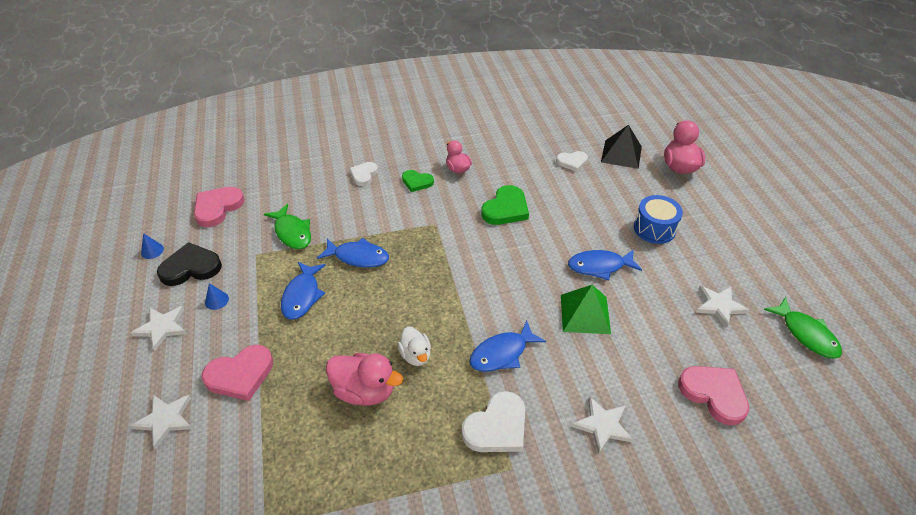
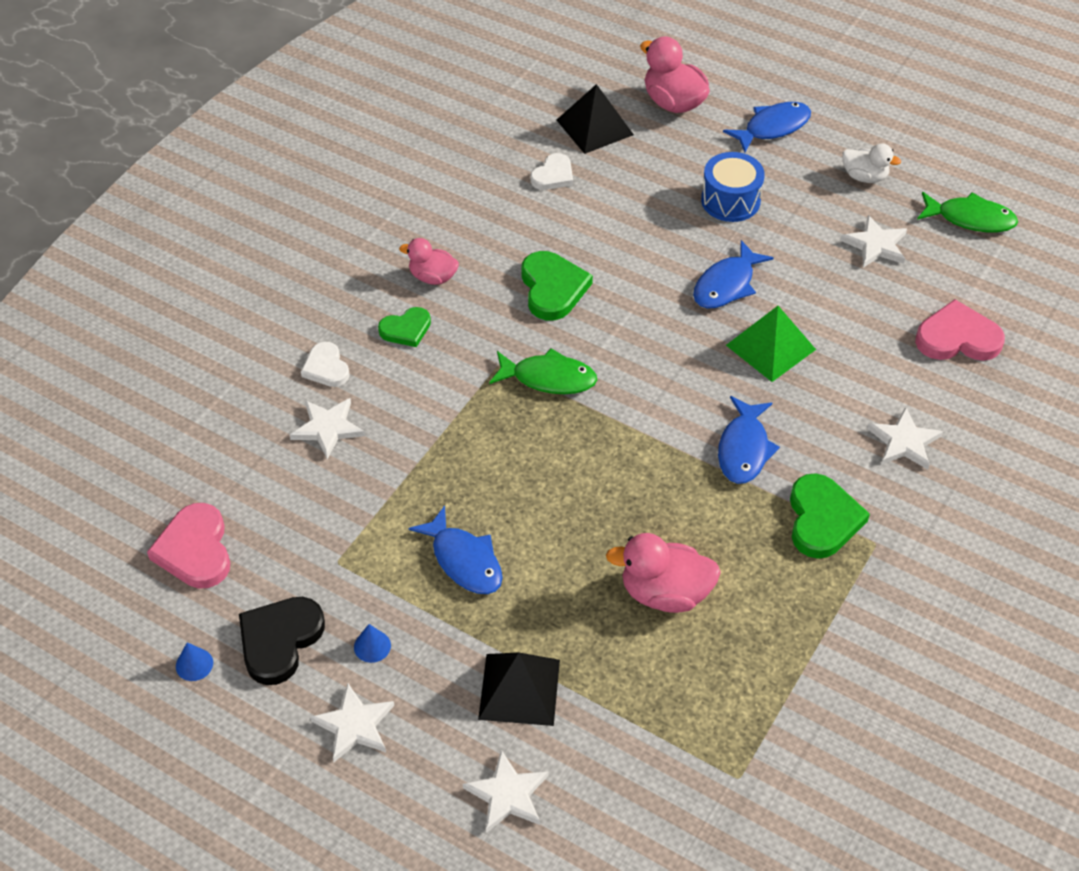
camera: 45 degrees left, 5 degrees up
(240, 375) = (519, 689): pink heart -> black pyramid
(292, 232) = (343, 503): green fish -> green fish (549, 378)
(330, 198) = (328, 428): none -> white star
(358, 257) = (464, 469): blue fish -> blue fish (773, 127)
(365, 391) = (665, 593): pink duck -> pink duck turned 150 degrees counterclockwise
(415, 355) = (667, 519): white duck -> white duck (864, 177)
(497, 427) = (822, 519): white heart -> green heart

